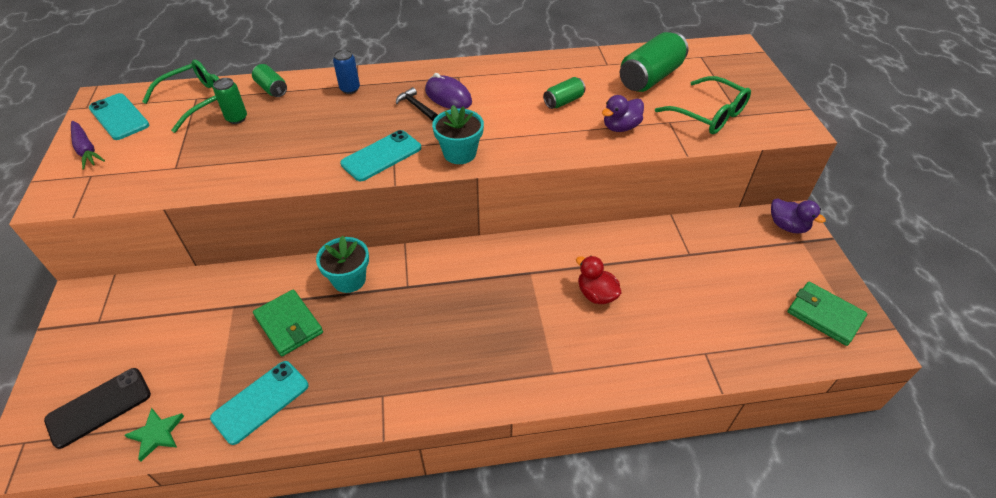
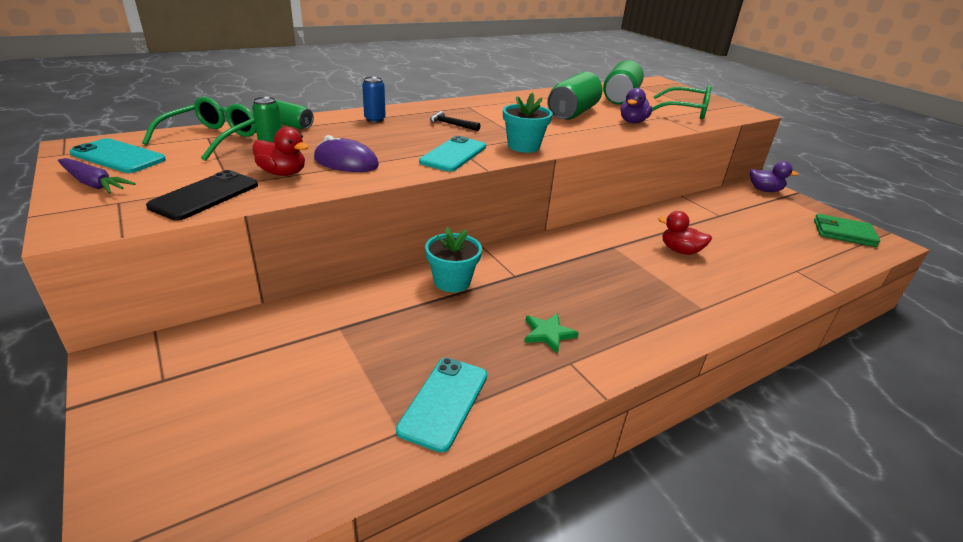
camera: 25 degrees left, 15 degrees down
(99, 407) = (227, 466): black phone -> black phone (205, 195)
(157, 434) = (335, 471): green star -> green star (548, 334)
(221, 159) = (283, 173): none -> red duck
(289, 325) = (419, 329): green wallet -> none
(448, 96) = (473, 117): purple mouse -> purple mouse (346, 162)
(563, 101) = (572, 113): green can -> green can, size x1.88

